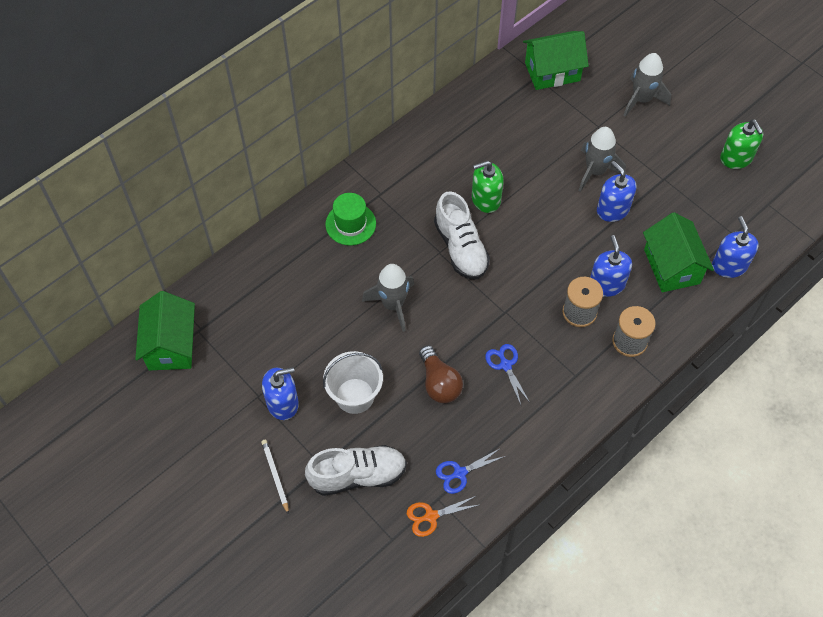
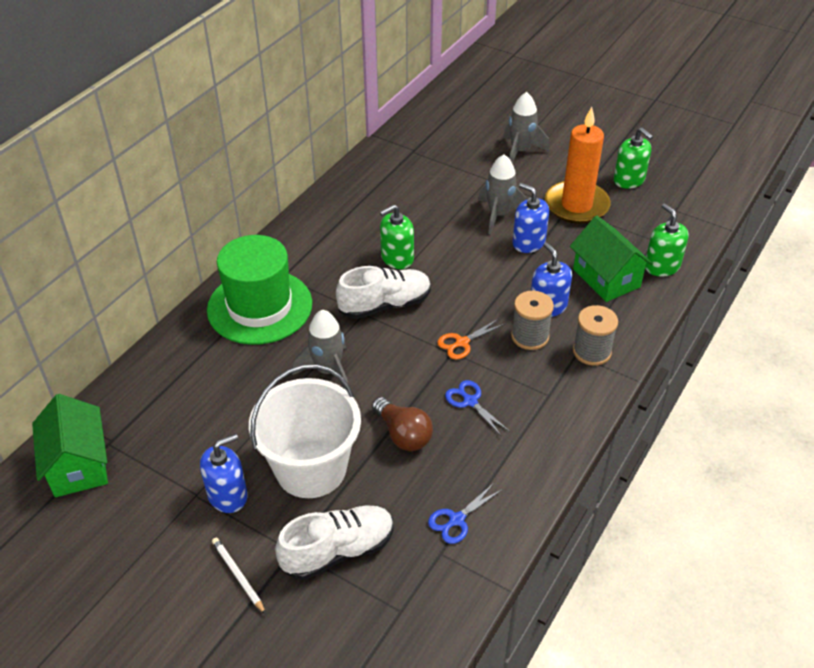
camera: 15 degrees left, 15 degrees down
(350, 224) = (260, 307): green hat -> green hat, size x1.86
(355, 396) = (311, 468): white bucket -> white bucket, size x1.54
(431, 516) = (438, 574): orange scissors -> orange scissors (462, 343)
(460, 248) = (385, 305): white shoe -> white shoe turned 75 degrees counterclockwise
(552, 72) = (427, 145): green house -> none
(673, 177) = (576, 205): none -> orange candle
(729, 265) = (662, 266): blue soap dispenser -> green soap dispenser

